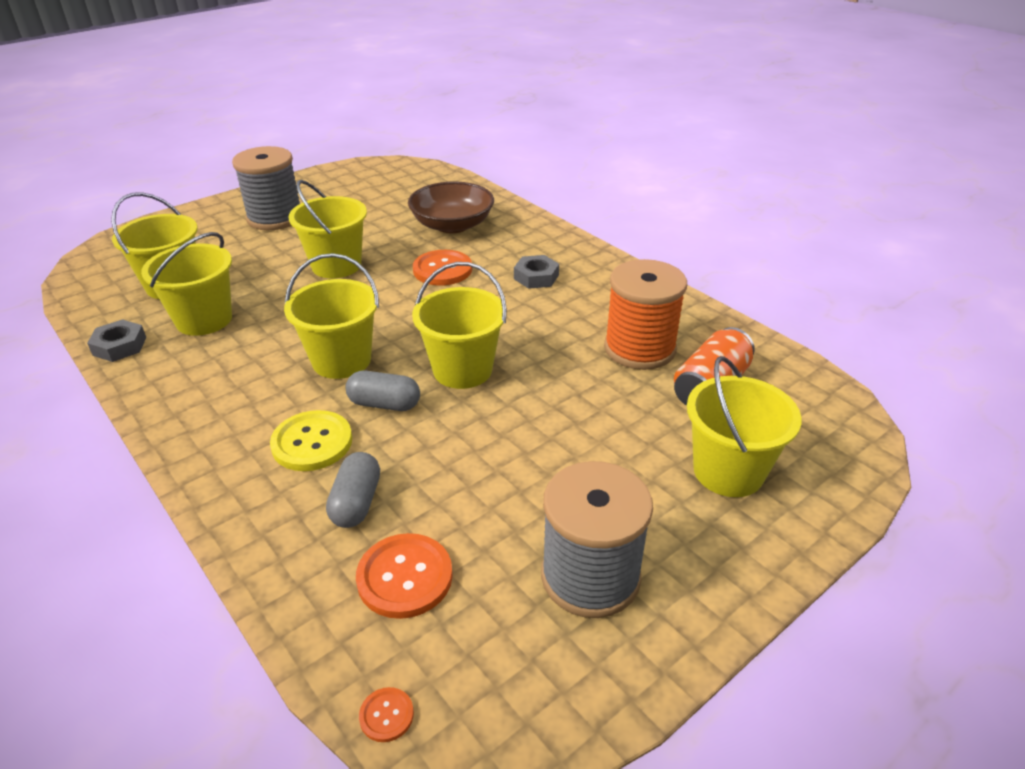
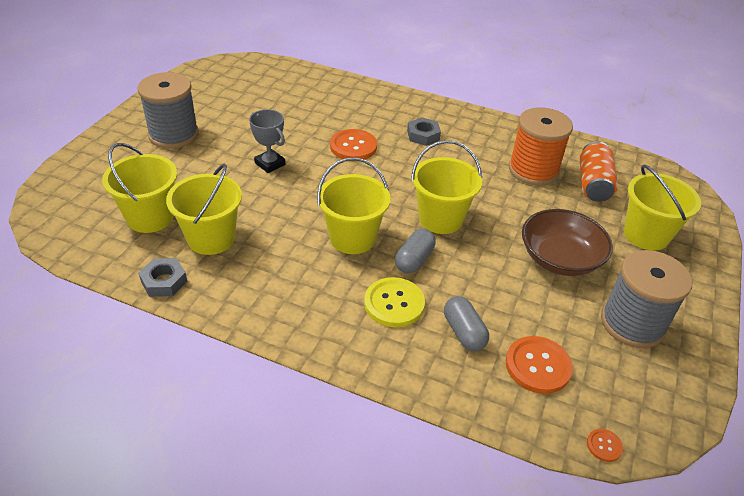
camera: 30 degrees left, 5 degrees up
(336, 265) = (270, 164): yellow bucket -> grey trophy
(384, 404) = (414, 260): grey capsule -> grey capsule turned 45 degrees counterclockwise
(452, 225) = (324, 108): brown bowl -> brown bowl (560, 258)

